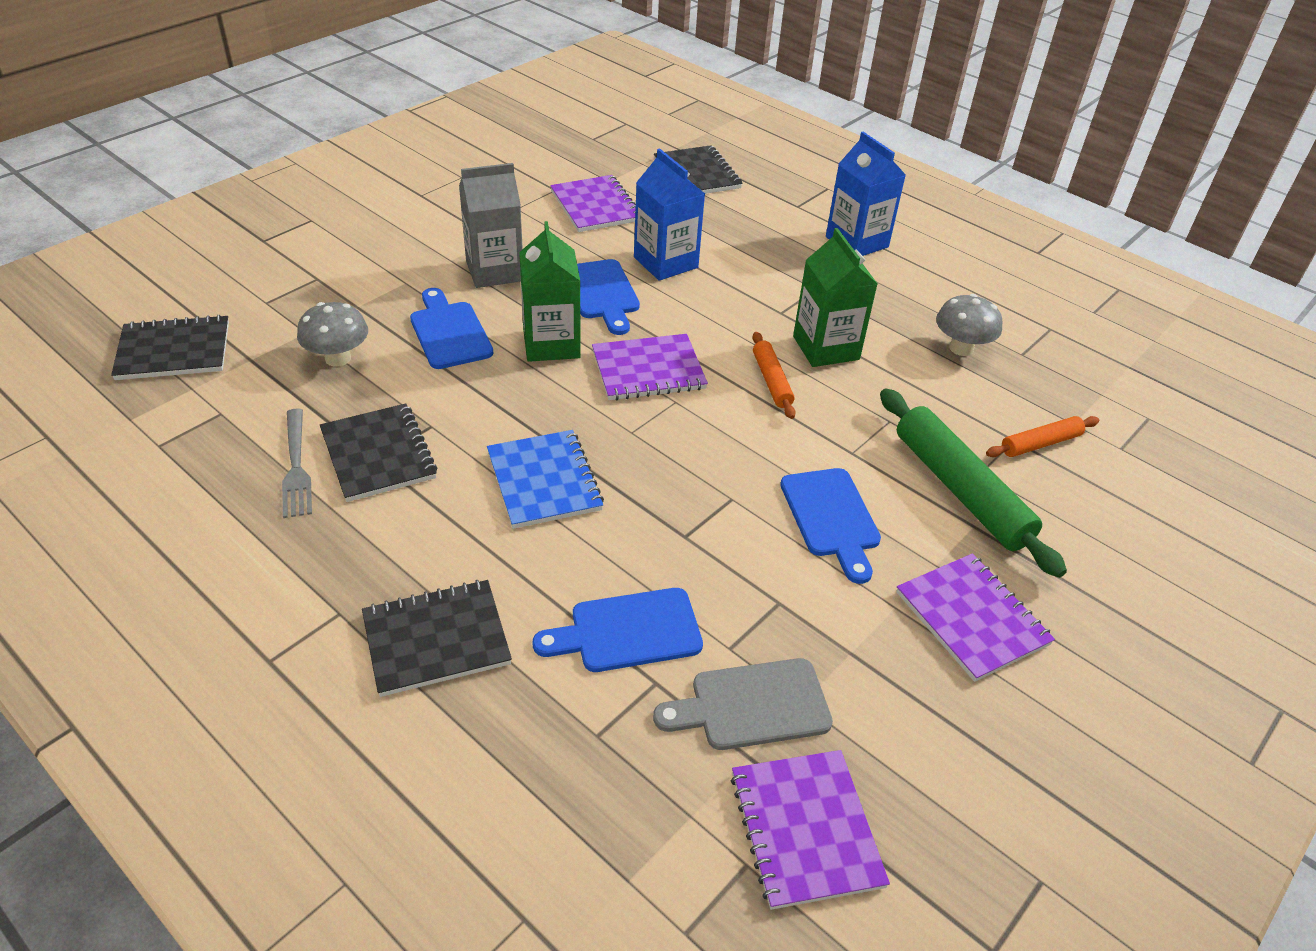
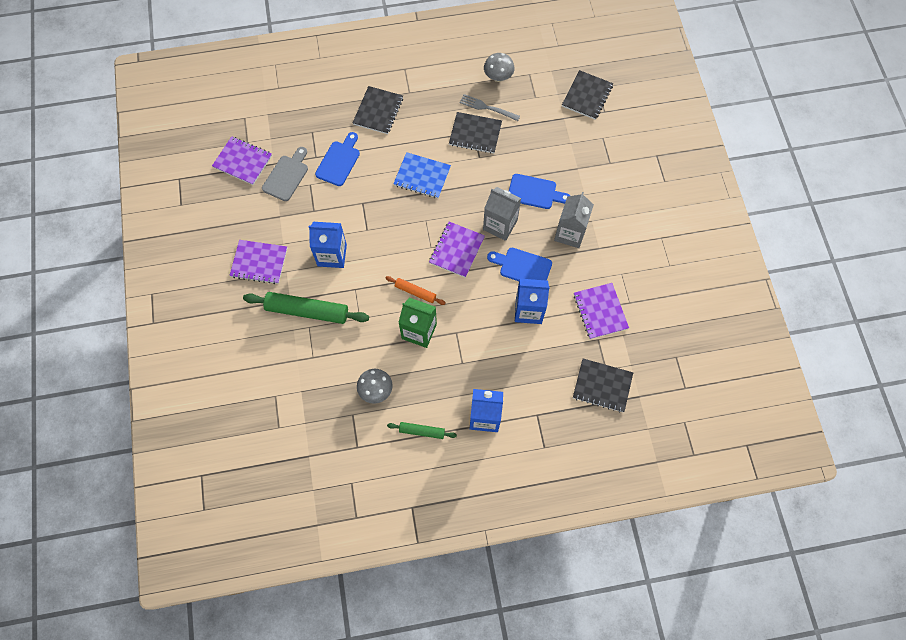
camera: 130 degrees right, 25 degrees up
(338, 358) = (544, 146): grey mushroom -> grey mushroom (498, 77)
(551, 344) = (500, 225): green carton -> grey carton
(595, 206) = (600, 311): purple notebook -> purple notebook turned 60 degrees clockwise
(832, 518) = (332, 255): blue cutting board -> blue carton
(948, 283) = (422, 431): none -> green rolling pin
(1040, 443) = (302, 365): orange rolling pin -> none

